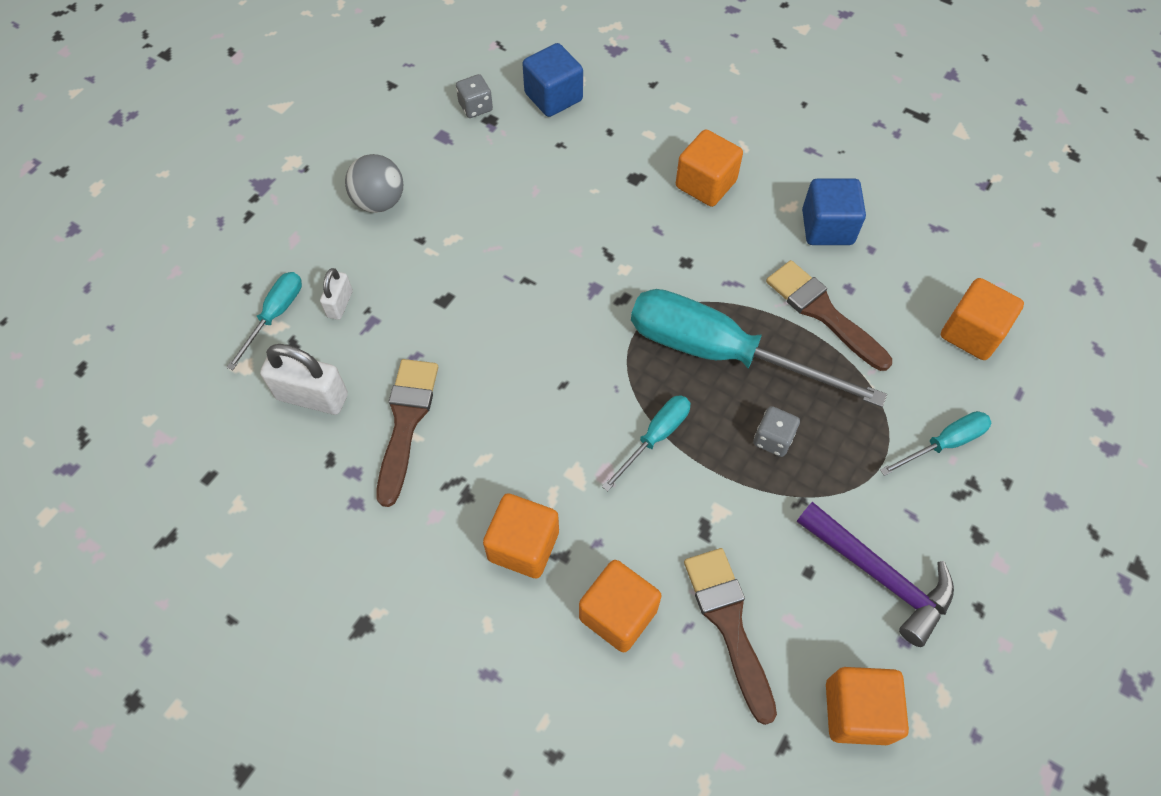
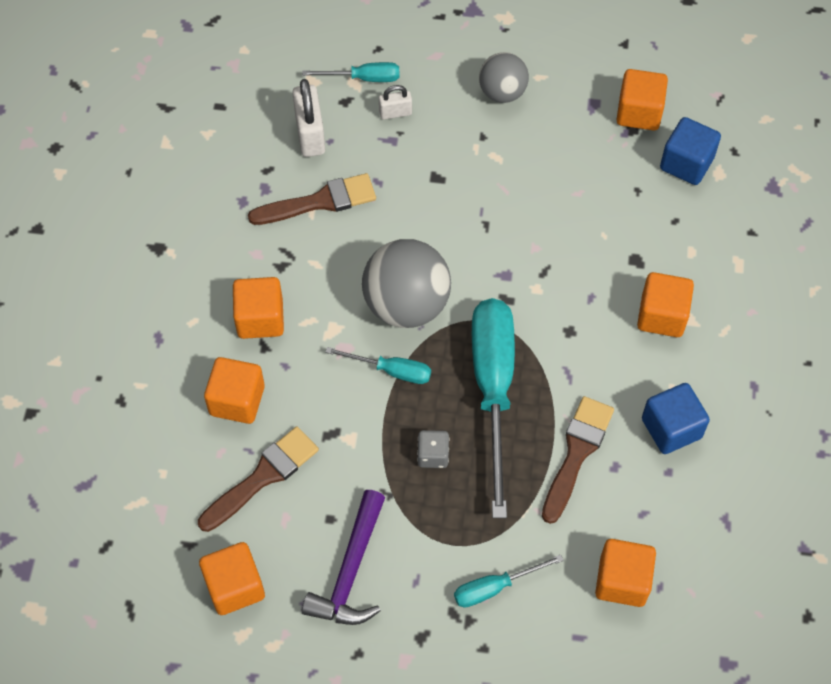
camera: 65 degrees right, 0 degrees up
(475, 107) = (639, 112): grey dice -> orange cube
(582, 390) = (406, 305): none -> grey ball
(943, 444) = (495, 587): turquoise screwdriver -> turquoise screwdriver turned 120 degrees clockwise

